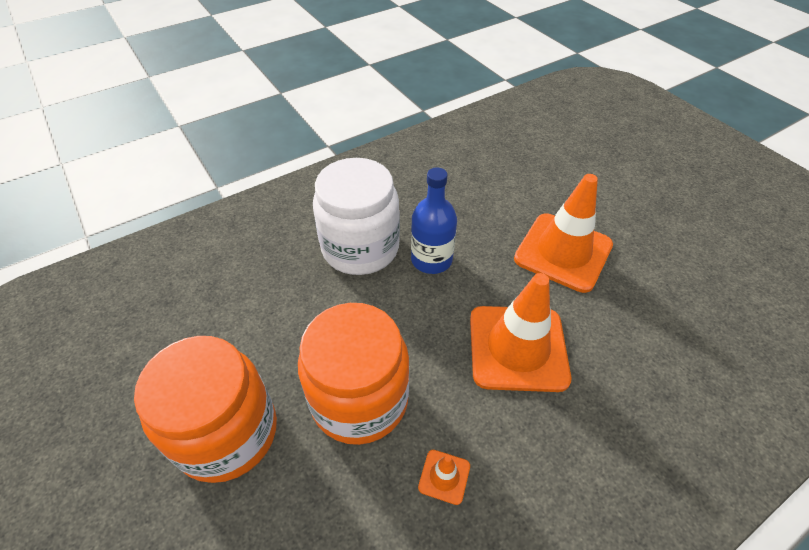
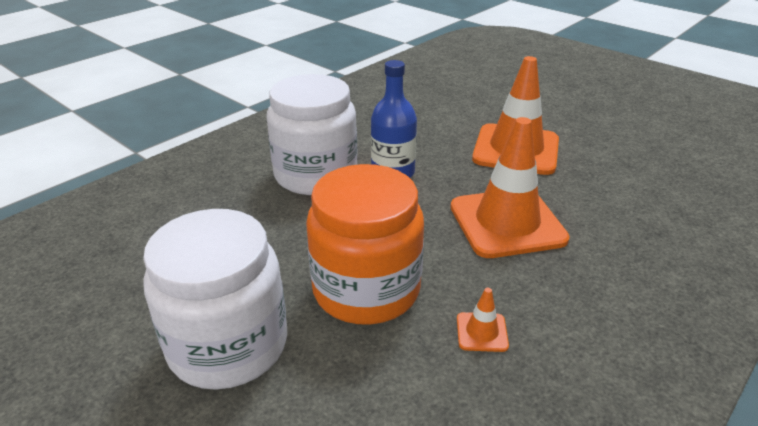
camera: 15 degrees left, 15 degrees down
(227, 433) = (228, 345): orange jar -> white jar

